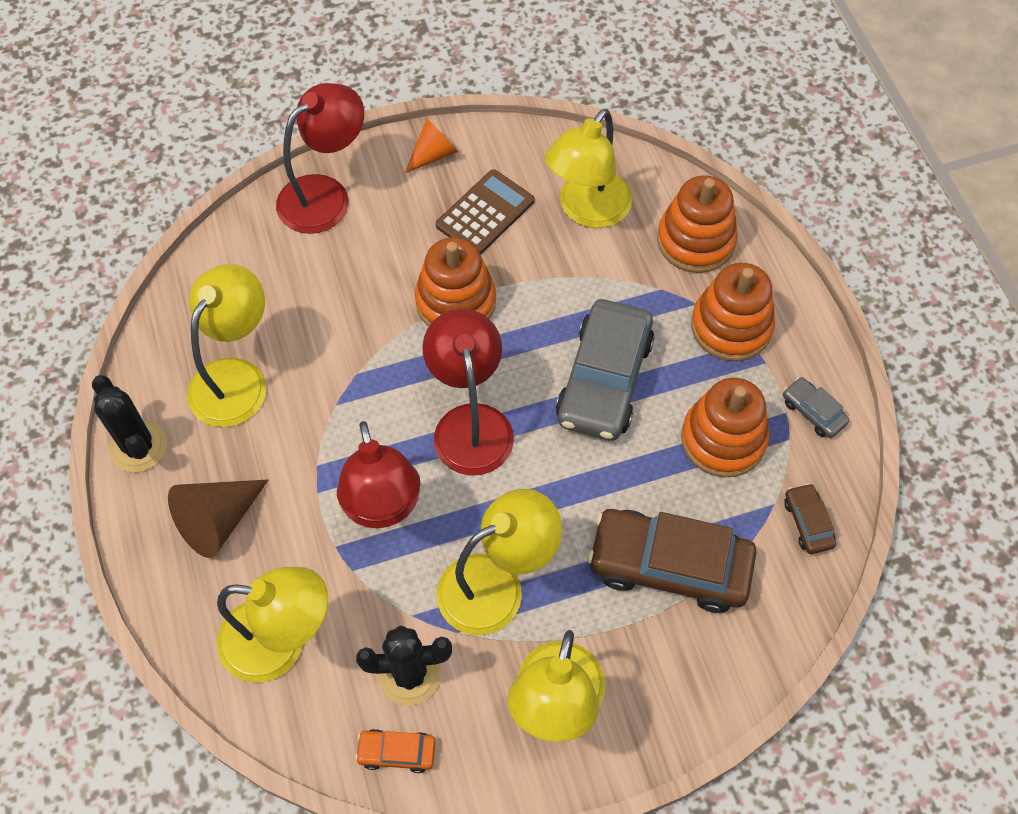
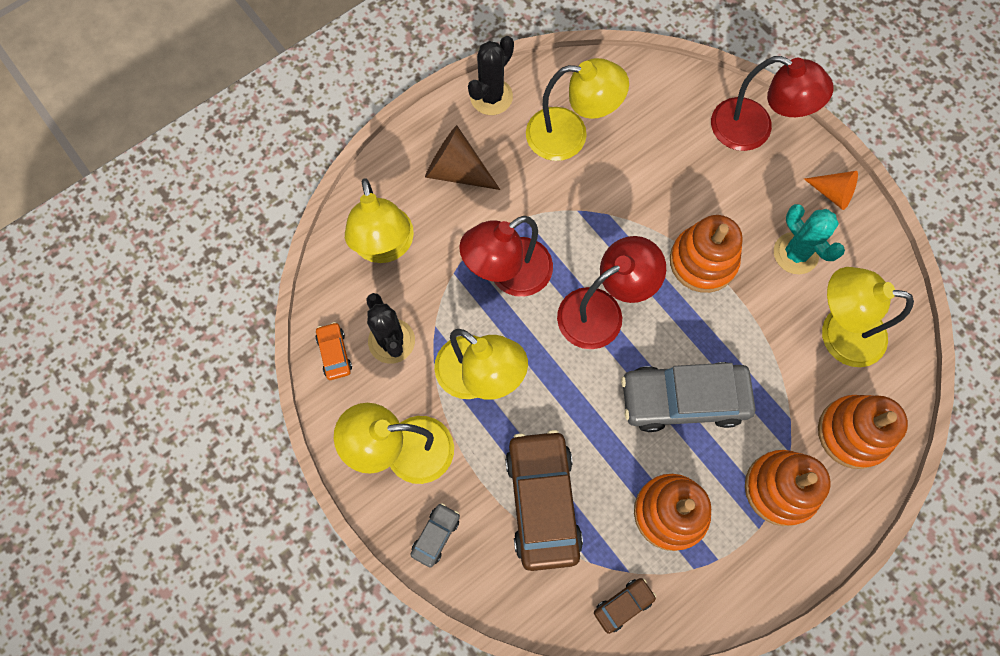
camera: 70 degrees right, 10 degrees up
(485, 213) = (795, 253): brown calculator -> turquoise cactus
(813, 412) = (728, 583): grey car -> grey car (436, 535)

